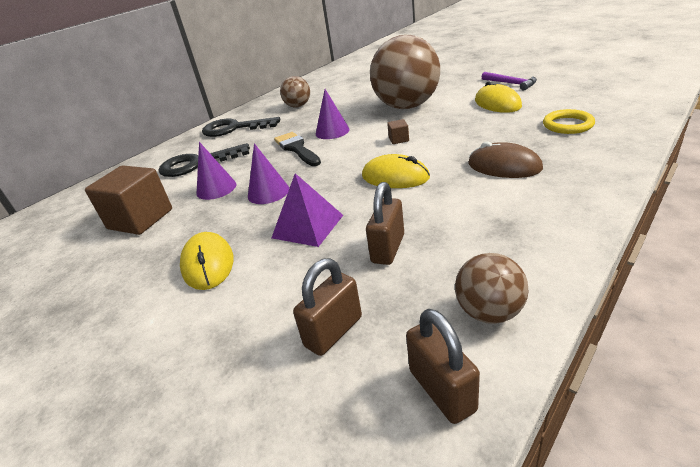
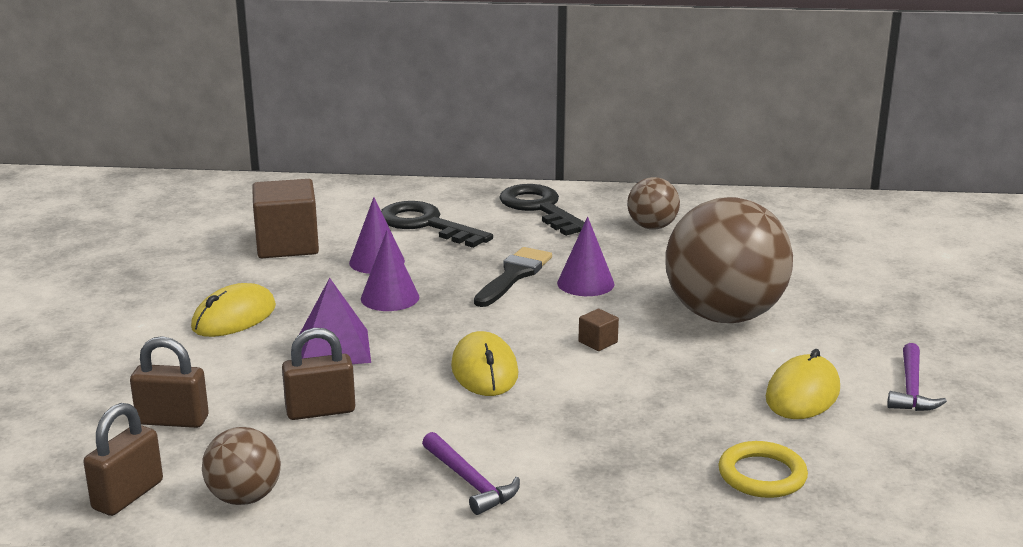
camera: 50 degrees right, 10 degrees down
(504, 166) = (572, 445): brown mouse -> none
(526, 206) = (470, 482): none -> purple hammer

